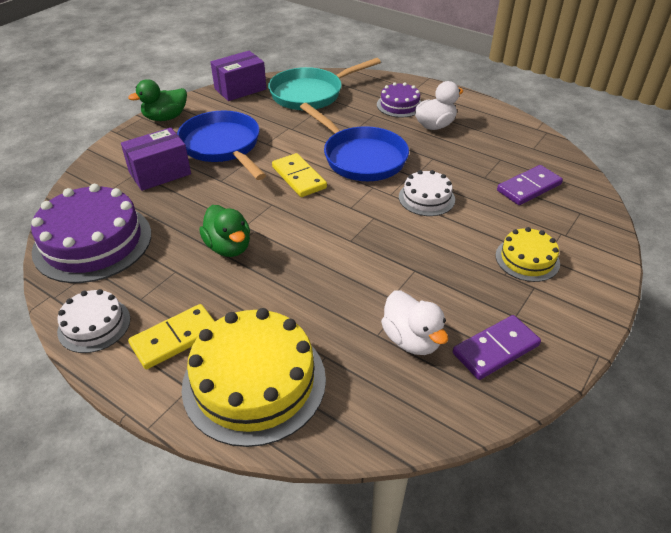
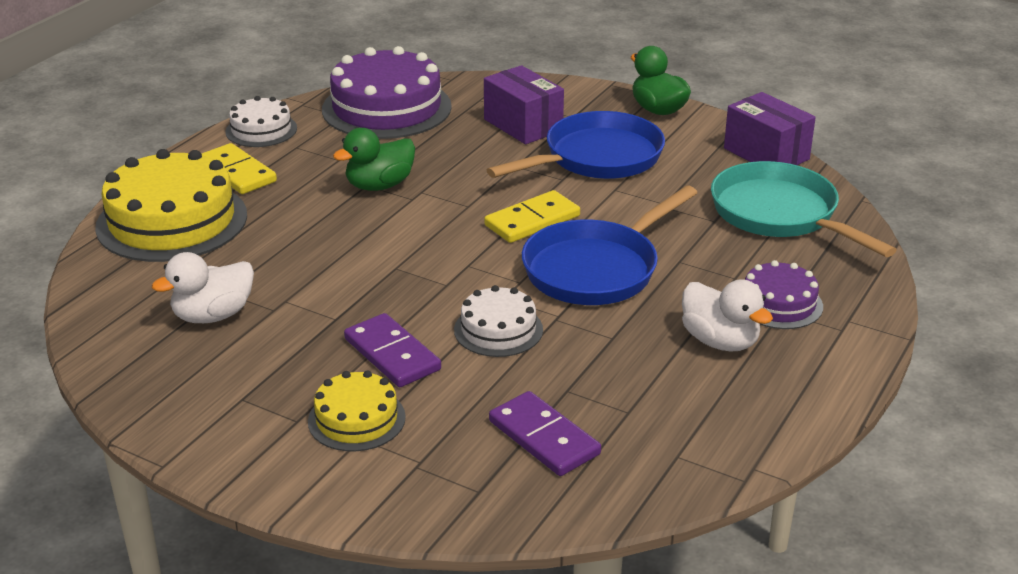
camera: 85 degrees right, 10 degrees down
(495, 349) = (188, 378): purple domino -> purple domino (392, 354)

